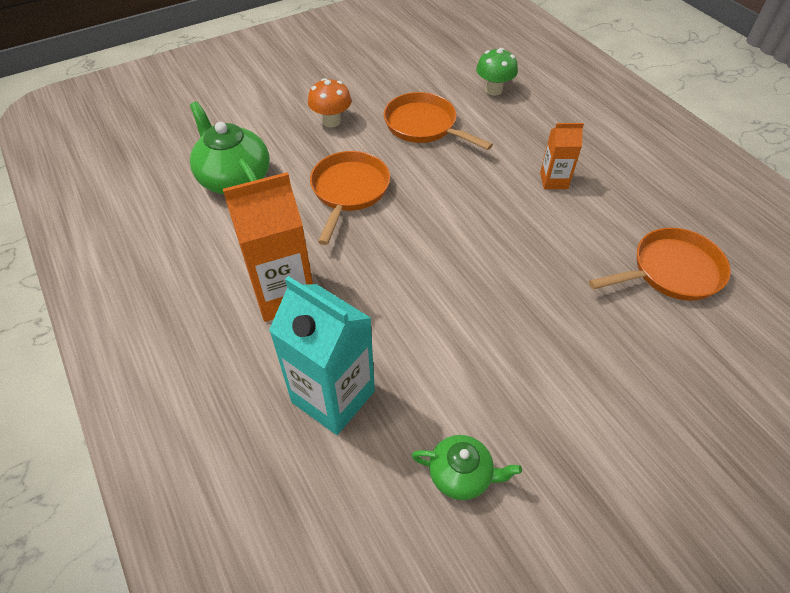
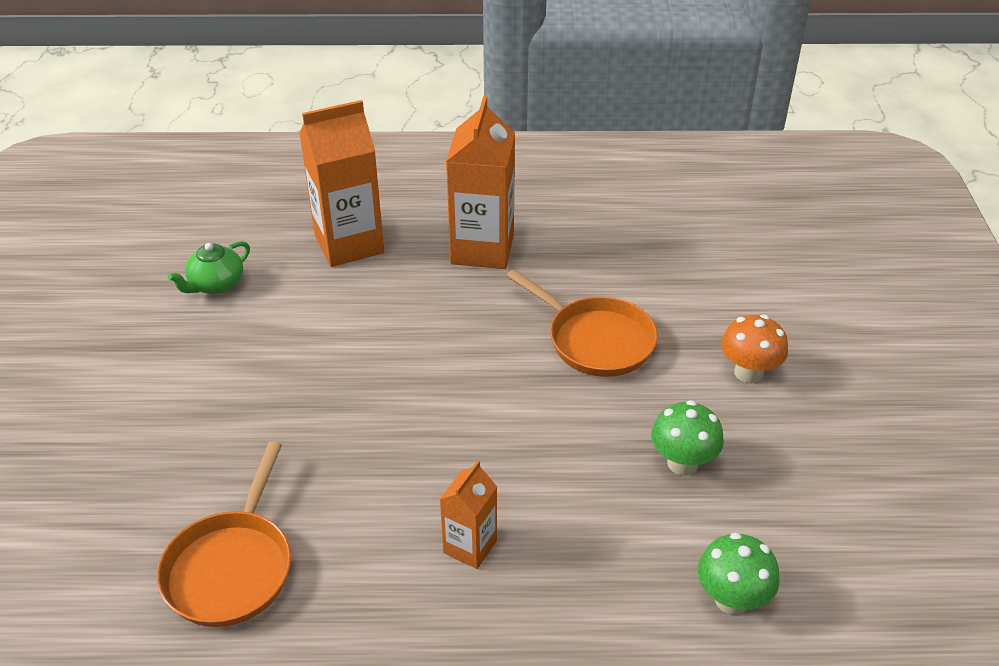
camera: 120 degrees right, 10 degrees down
(234, 178) = (680, 262): green teapot -> none
(333, 396) = (349, 244): turquoise carton -> orange carton
(424, 126) = (682, 463): orange pan -> green mushroom

